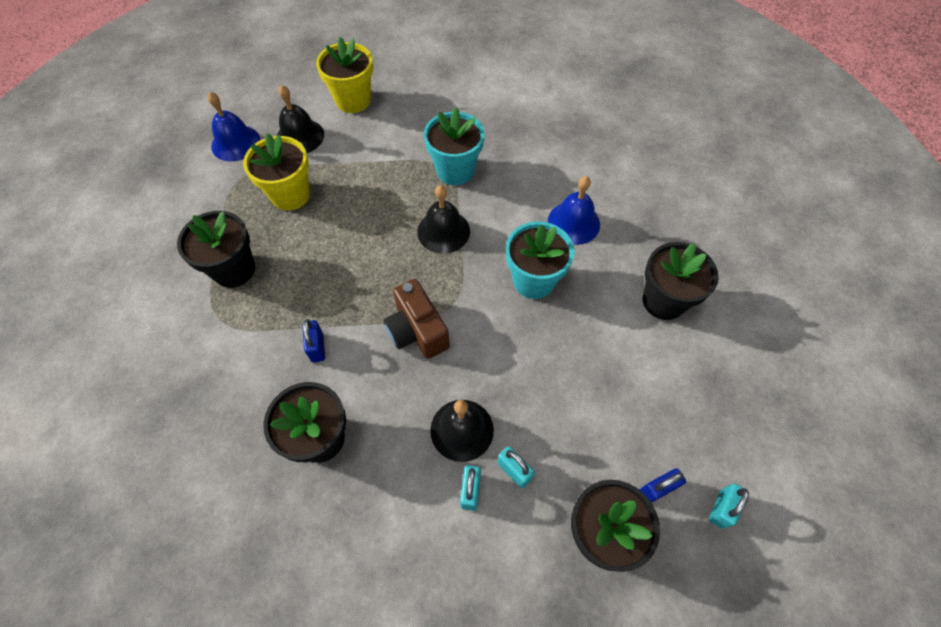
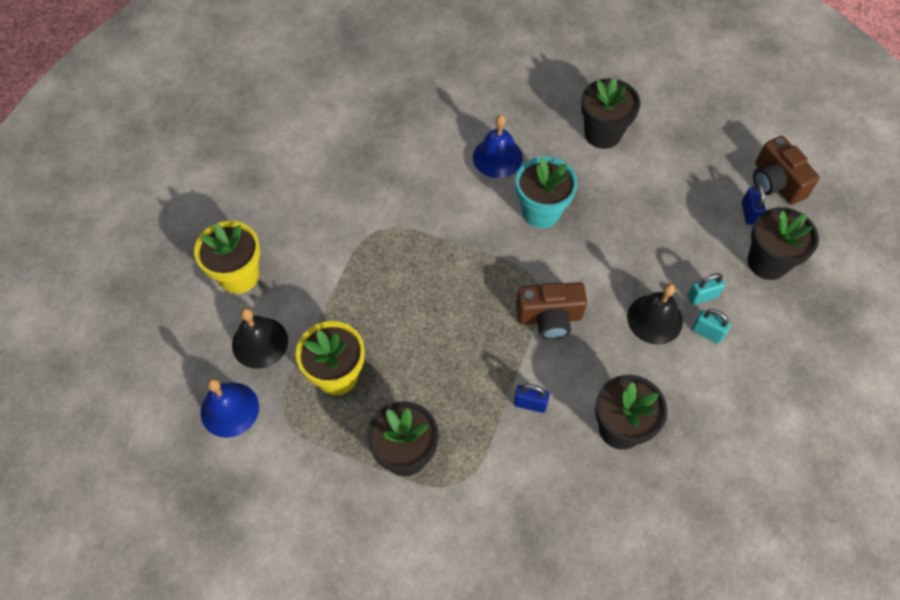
camera: 65 degrees left, 0 degrees up
(443, 231) = (454, 258): black bell -> none
(455, 170) = (388, 221): turquoise flower pot -> none
(721, 509) = (775, 183): turquoise padlock -> brown camera

